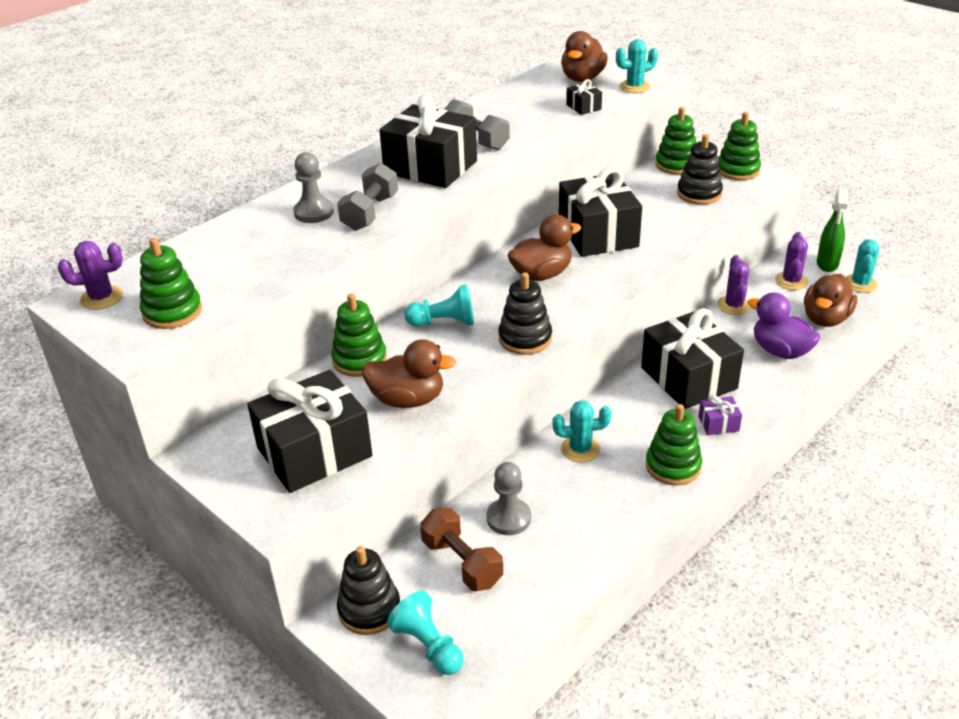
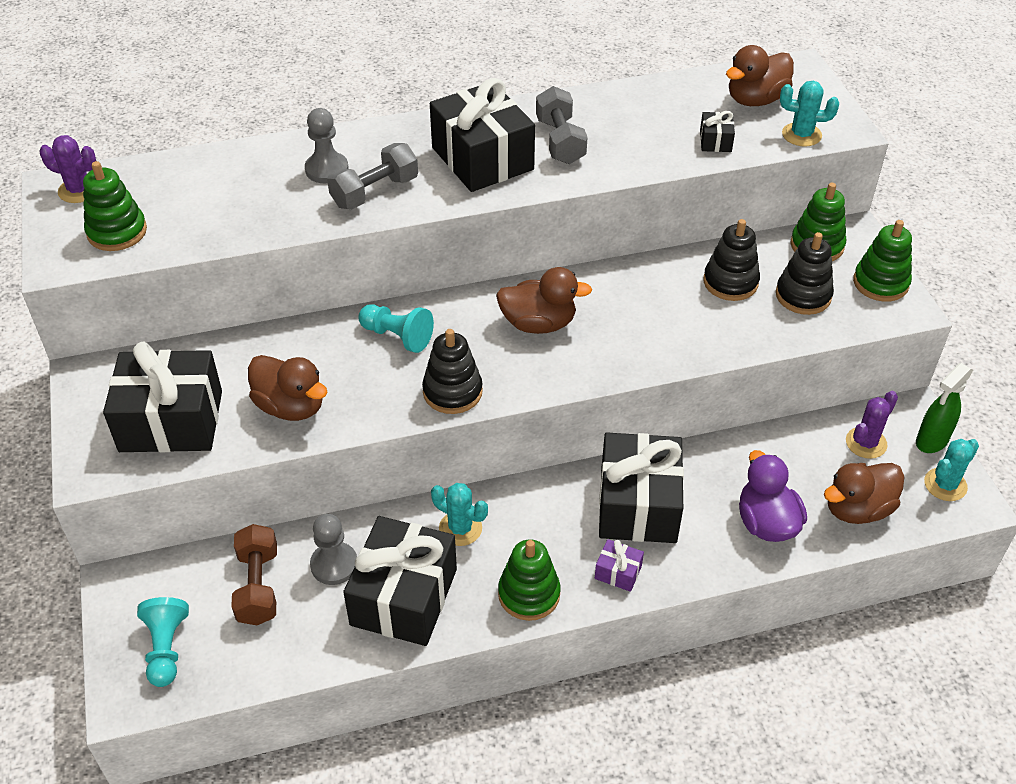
camera: 30 degrees right, 10 degrees up
(359, 360) = (289, 342): green stacking toy -> none
(369, 609) = (151, 587): black stacking toy -> black stacking toy (730, 282)
(598, 234) = (642, 300): black gift -> black gift (404, 597)
(734, 305) = (770, 443): purple cactus -> none

